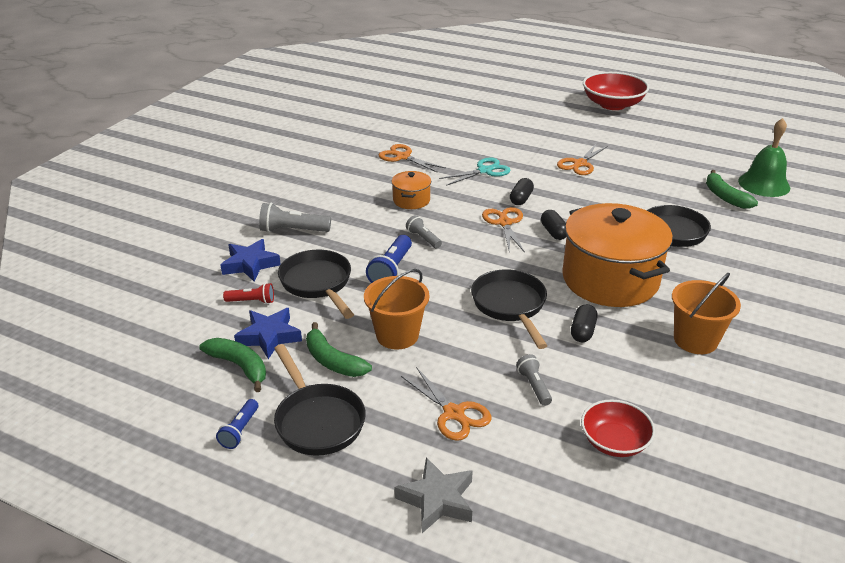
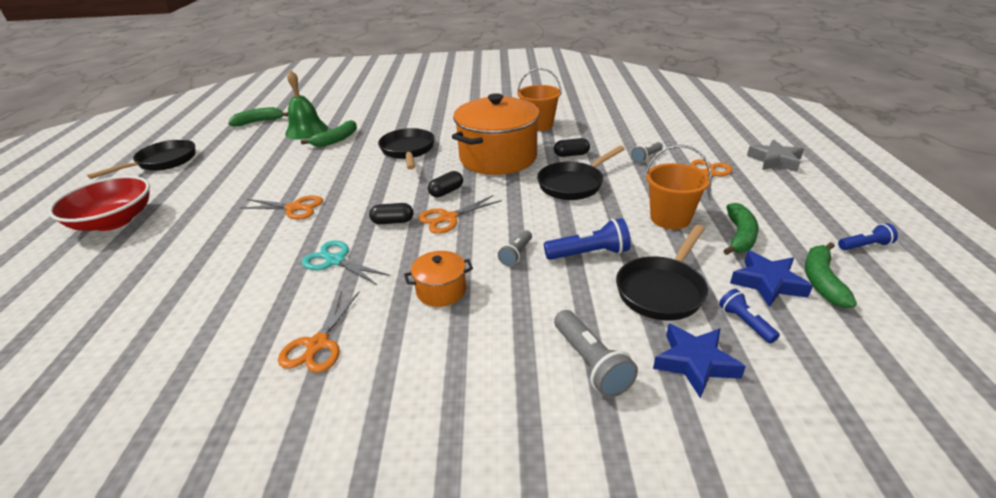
camera: 115 degrees left, 0 degrees up
(252, 301) = (745, 322): red flashlight -> blue flashlight
(317, 420) = (798, 218): black pan -> black pan (163, 162)
(614, 442) = (656, 130): red bowl -> none
(807, 162) = (259, 122): none -> green banana

